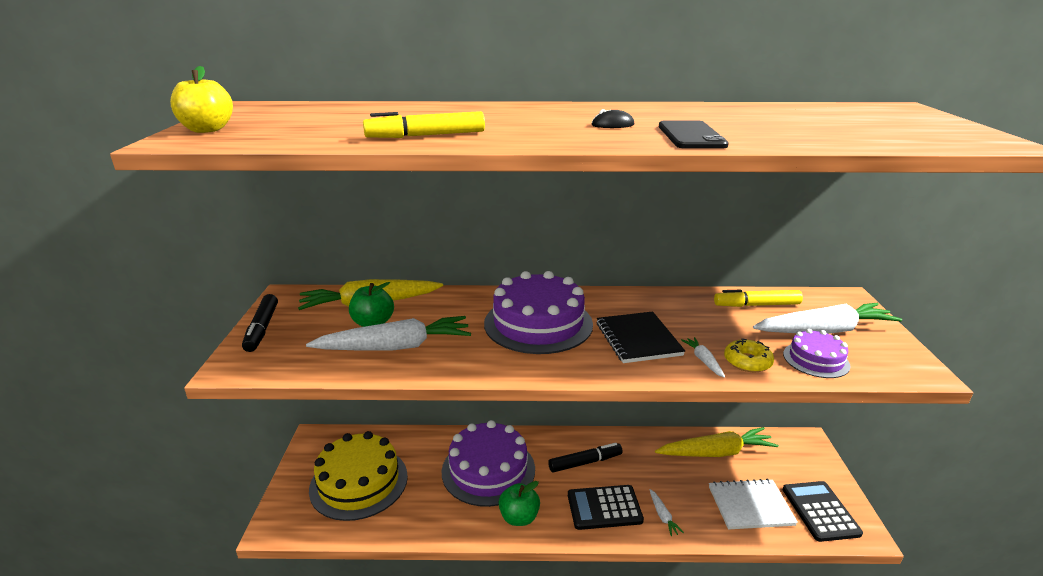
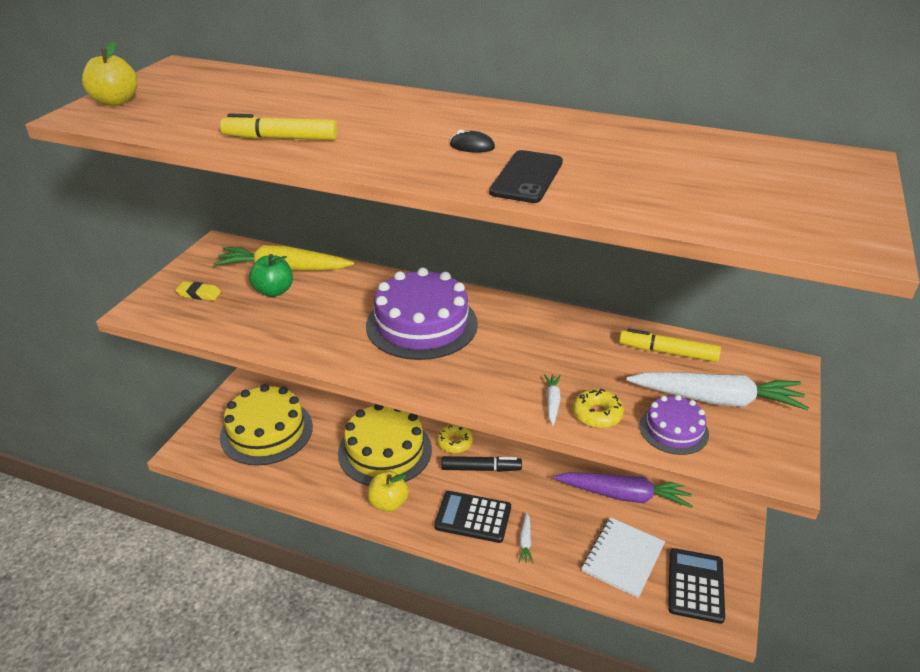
camera: 20 degrees right, 10 degrees up
(262, 329) = (180, 277): black marker -> none
(293, 340) = (199, 294): none -> yellow eraser
(395, 347) = (278, 320): white carrot -> none
(488, 470) = (385, 451): purple cake -> yellow cake
(519, 517) = (388, 503): green apple -> yellow apple
(548, 446) = (454, 443): none -> yellow donut
(638, 339) = (506, 363): black notebook -> none
(716, 452) = (624, 495): yellow carrot -> purple carrot
(750, 506) = (622, 558): white notebook -> white notebook turned 75 degrees counterclockwise

